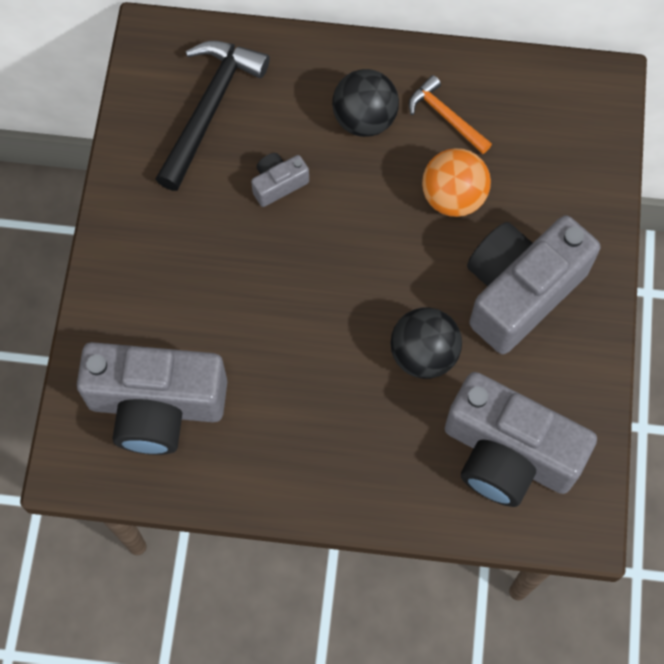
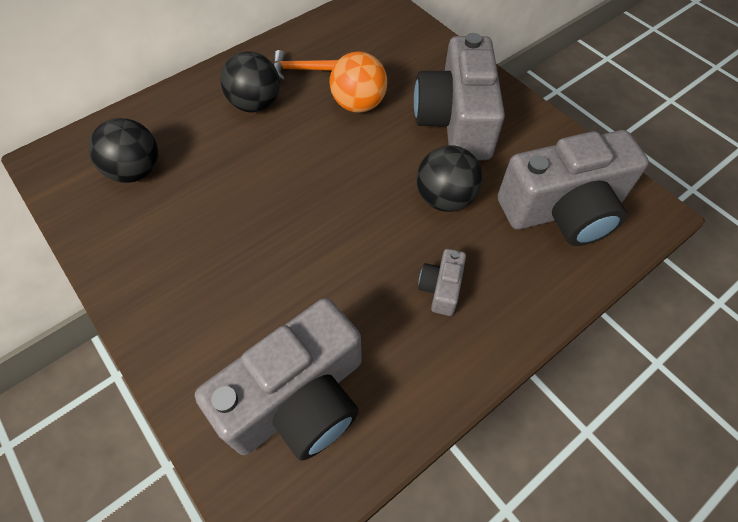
camera: 45 degrees left, 10 degrees down
(209, 108) = (136, 171): black hammer -> black ball
(278, 184) = (236, 178): grey camera -> grey camera (441, 288)

